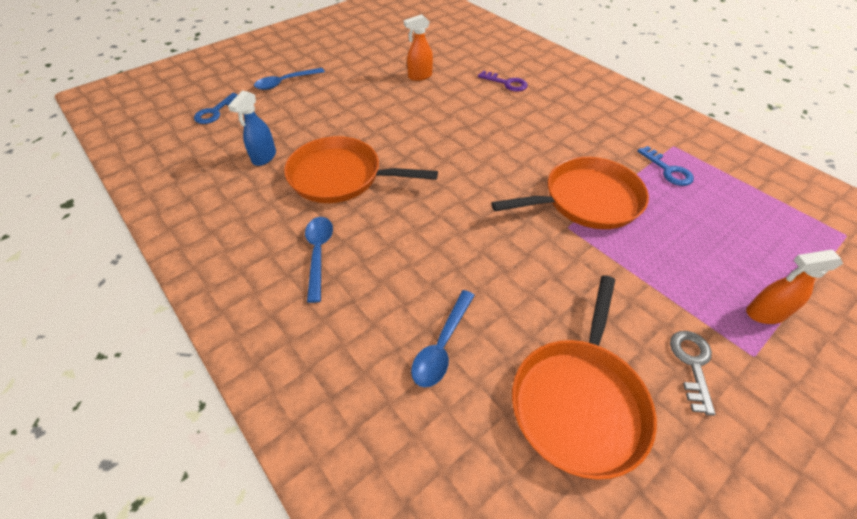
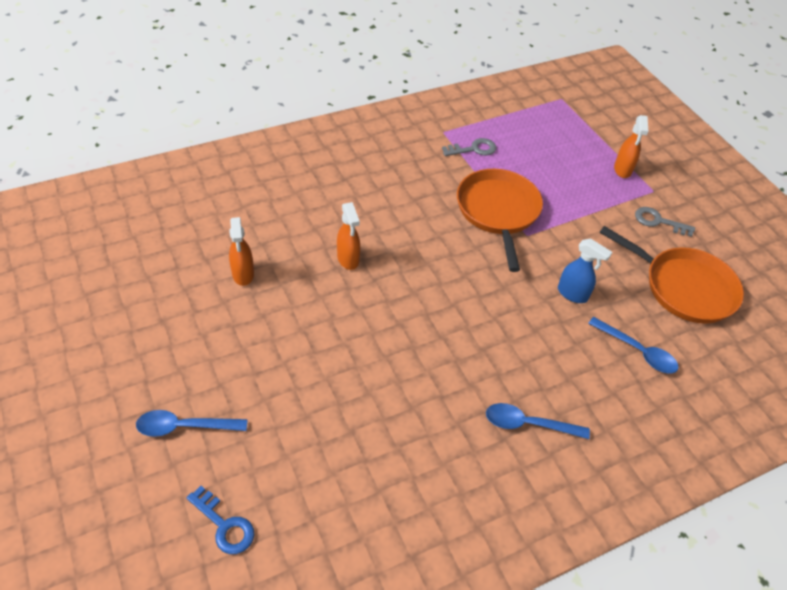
camera: 80 degrees left, 0 degrees up
(264, 157) = (357, 465): blue spray bottle -> blue spray bottle (572, 294)
(285, 82) = (184, 427): blue spoon -> blue spoon turned 105 degrees clockwise
(340, 177) = (416, 389): orange pan -> none
(462, 118) = (348, 259): none -> orange spray bottle
(506, 83) = (295, 203): purple key -> none
(667, 170) = (473, 149): blue key -> grey key

